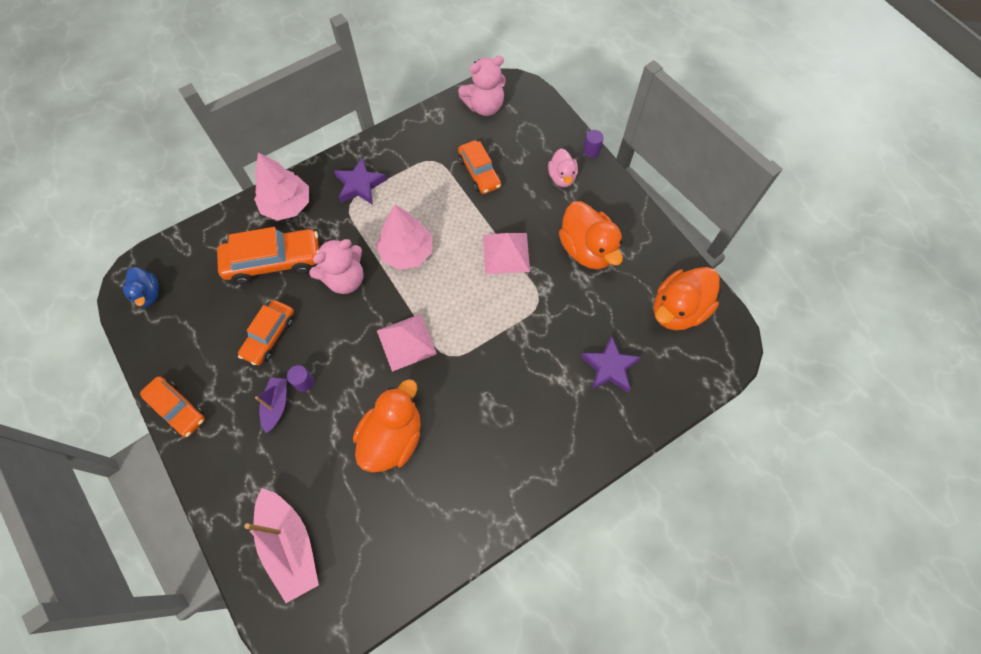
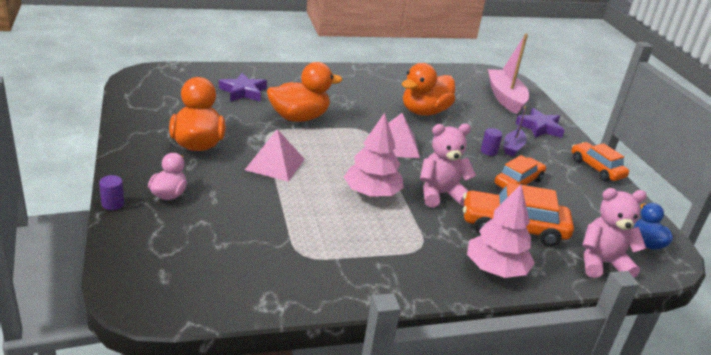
camera: 165 degrees left, 35 degrees down
(360, 185) = (403, 260): purple star -> purple star (539, 127)
(479, 172) = (256, 227): orange car -> none
(484, 106) = (197, 290): pink teddy bear -> pink teddy bear (602, 263)
(678, 310) = (160, 97): orange duck -> orange duck (299, 117)

